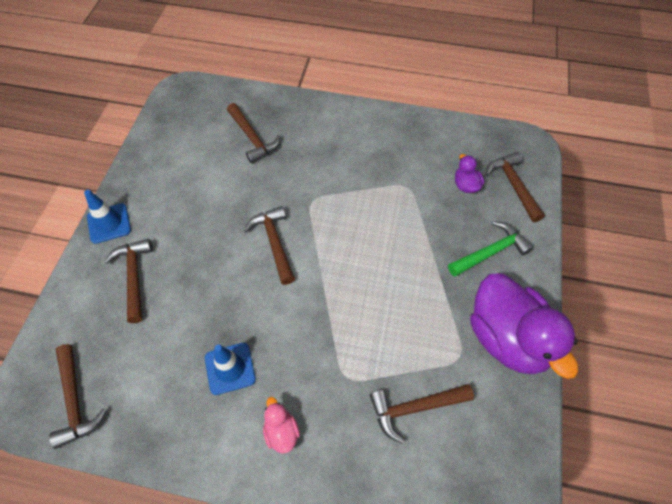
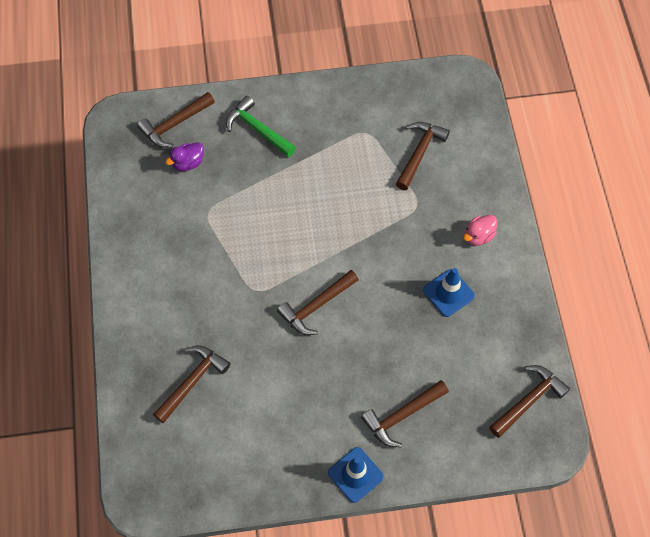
camera: 110 degrees left, 5 degrees up
(414, 408) = (419, 153): brown hammer -> brown hammer turned 120 degrees counterclockwise
(507, 338) = (336, 104): purple duck -> none

